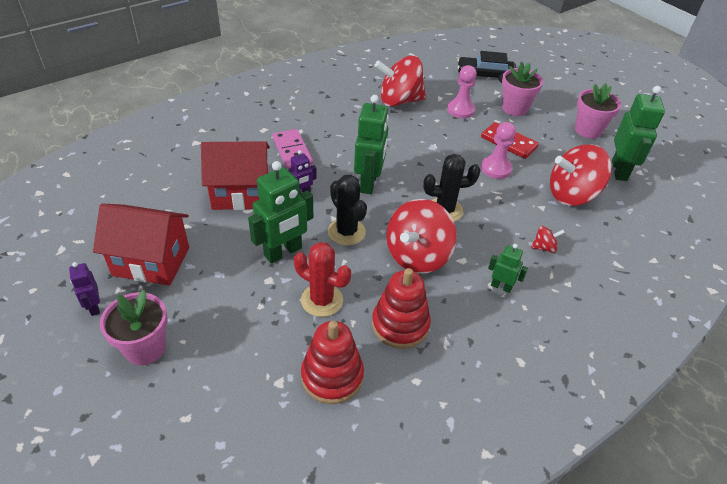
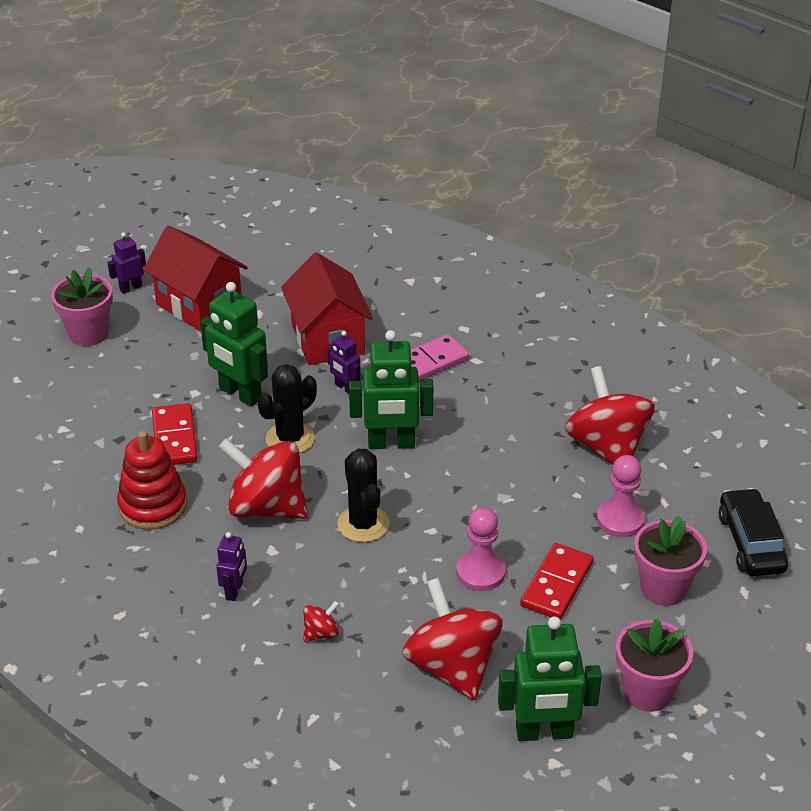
camera: 80 degrees right, 5 degrees down
(151, 261) = (199, 305): red house -> red house turned 45 degrees counterclockwise
(322, 300) = (175, 438): red cactus -> red domino
(332, 376) = (75, 464): red stacking toy -> none
(501, 286) = (234, 591): green robot -> purple robot
(544, 247) = (321, 633): red spinning top -> red spinning top turned 105 degrees counterclockwise

